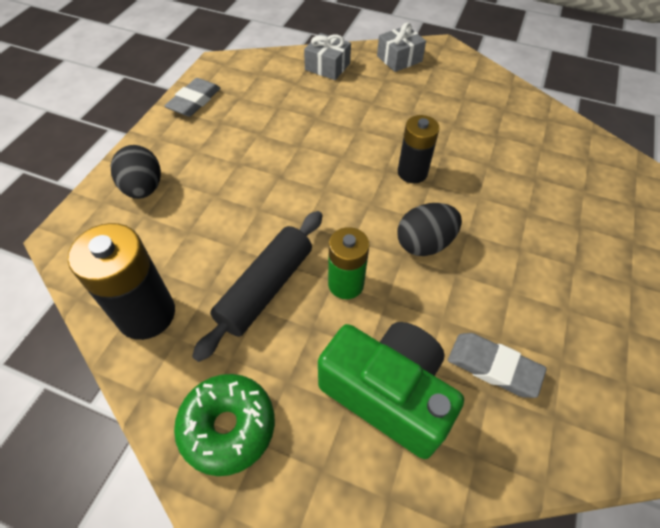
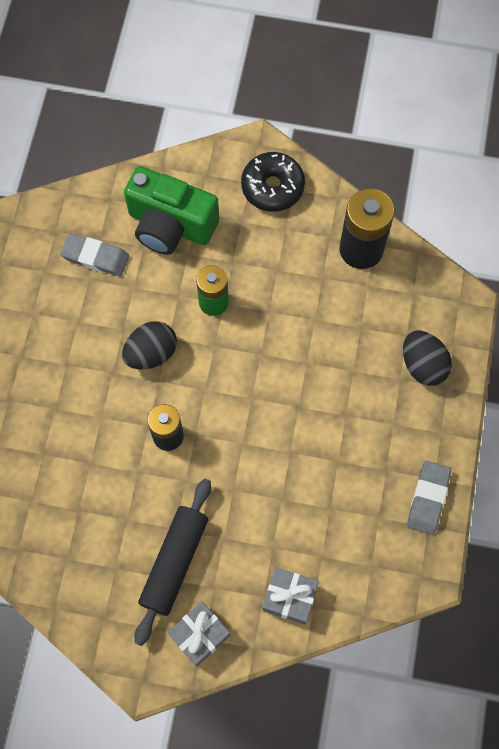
camera: 170 degrees right, 15 degrees up
(228, 427) = (272, 187): green donut -> black donut
(265, 288) = (277, 286): black rolling pin -> black rolling pin (174, 562)

